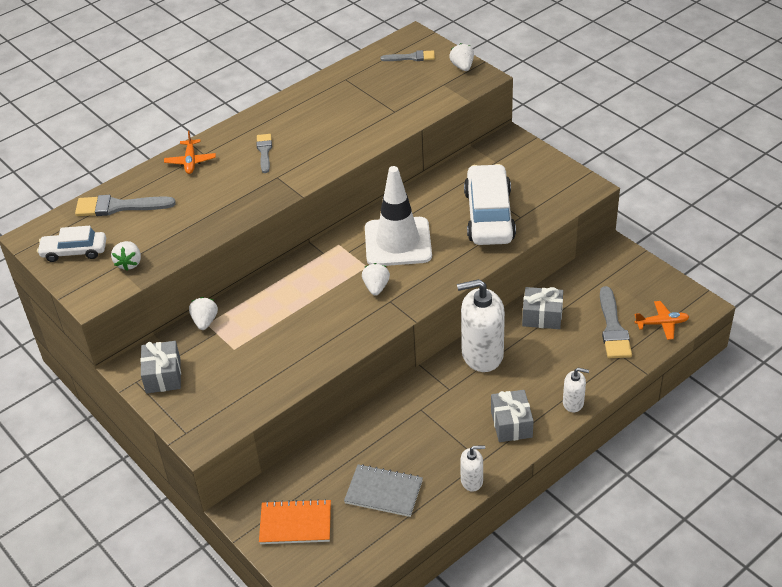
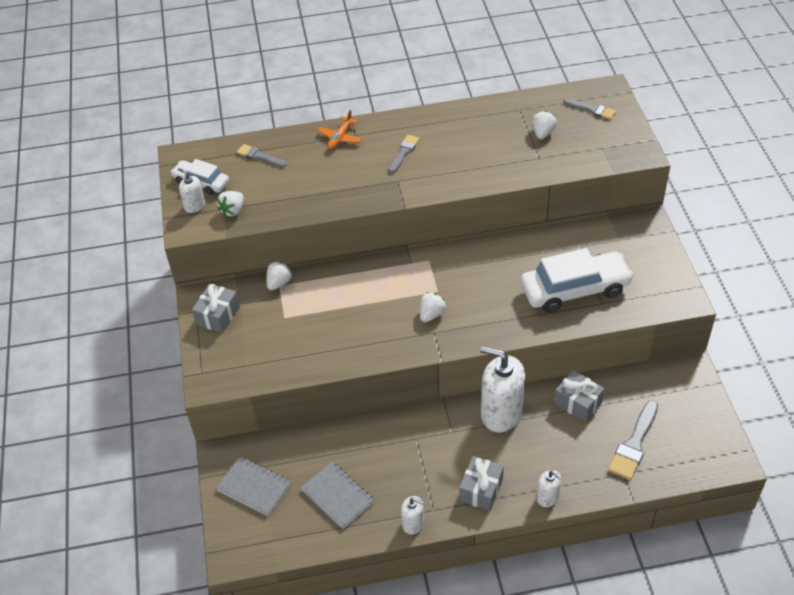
camera: 30 degrees right, 5 degrees up
(84, 274) = (194, 206): none -> white soap dispenser
(119, 207) = (259, 156): grey brush -> grey brush, size x0.62
(295, 524) = (254, 487): orange notebook -> grey notebook
(398, 242) = (478, 280): white traffic cone -> none
(462, 67) = (631, 137): white strawberry -> white strawberry (542, 133)
(489, 215) = (574, 289): white car -> white car turned 45 degrees clockwise
(662, 323) = (683, 461): orange plane -> none

